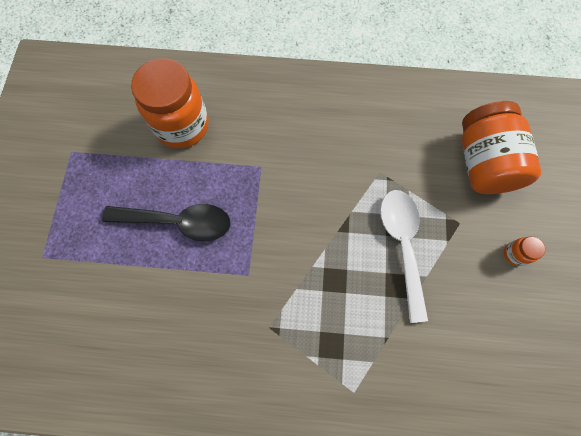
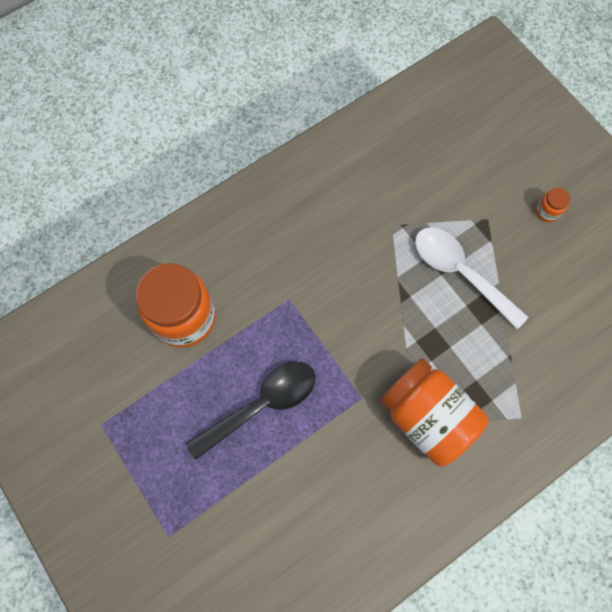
camera: 40 degrees left, 0 degrees up
(483, 163) = (464, 154): orange jar -> orange jar (426, 416)

